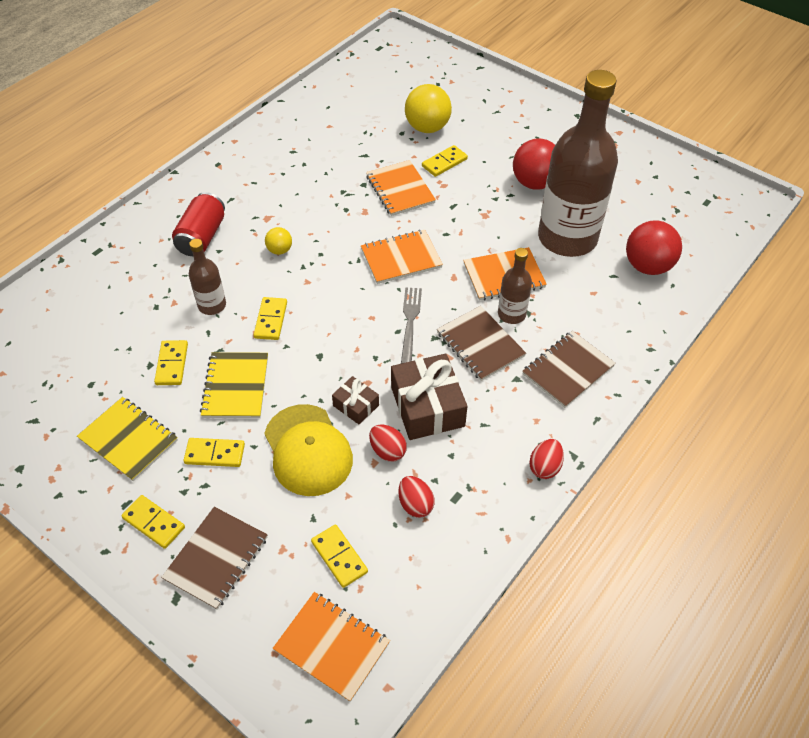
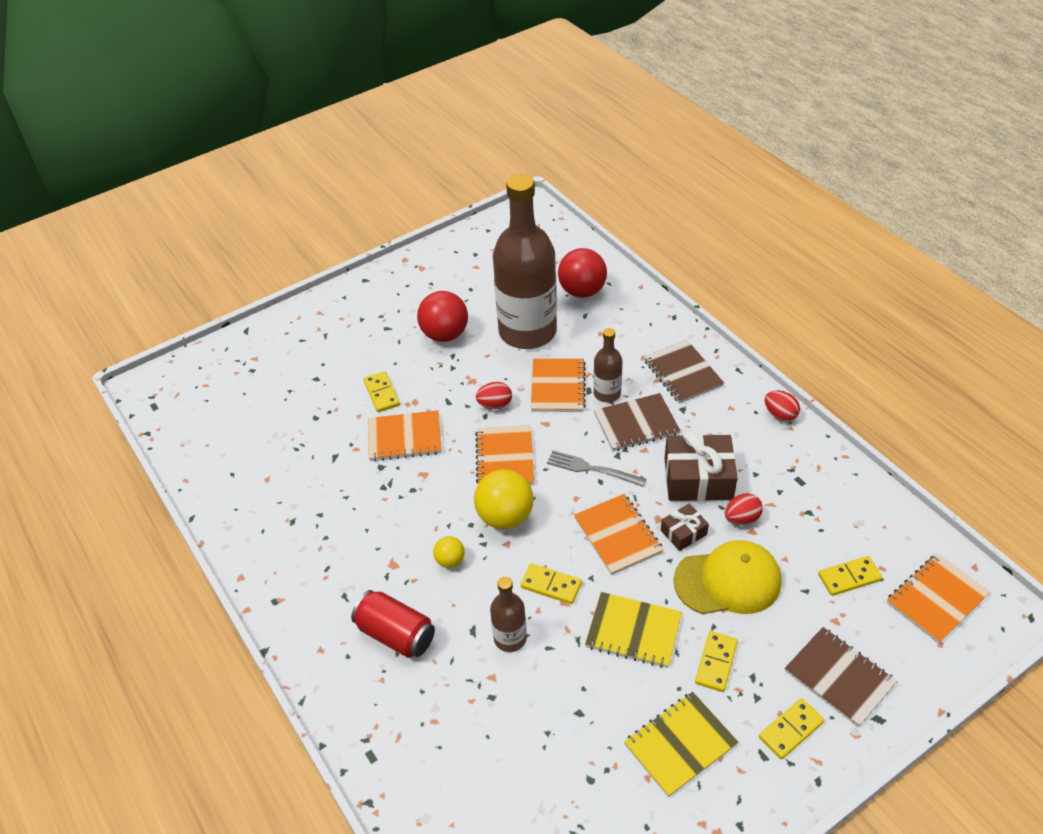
camera: 70 degrees left, 5 degrees down
(172, 364) = (585, 689): yellow domino -> none
(338, 356) = (617, 535): none -> orange notebook
(415, 504) = (803, 510): red egg -> red egg (495, 405)
(427, 128) = (319, 394): yellow ball -> yellow ball (505, 517)

